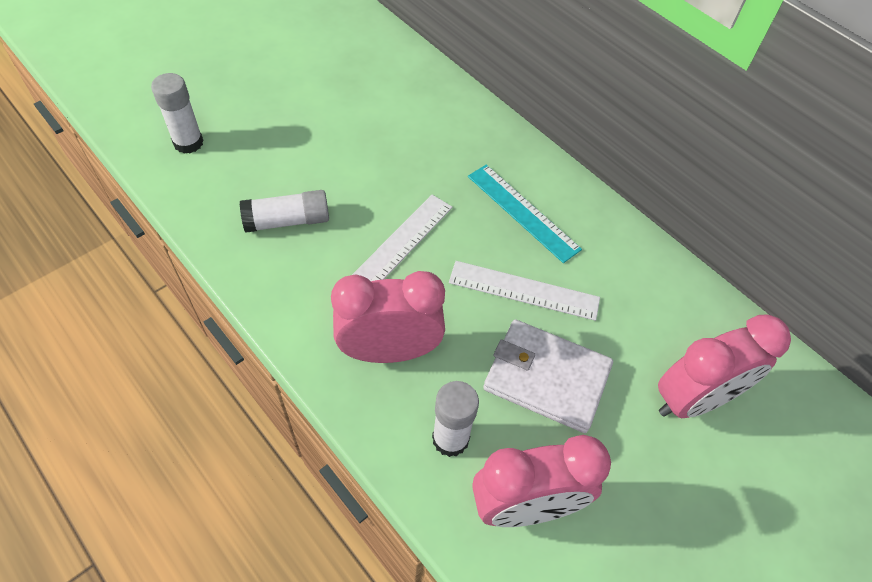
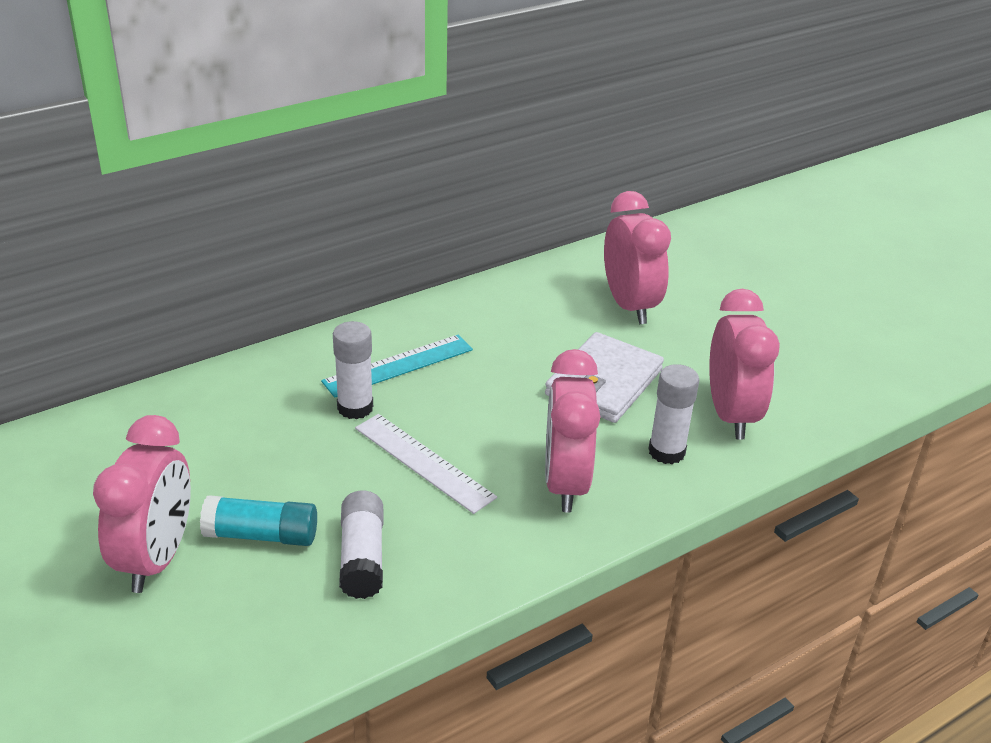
camera: 80 degrees left, 20 degrees down
(188, 143) = (176, 664): white glue stick -> white glue stick (355, 407)
(278, 114) = (156, 559): none -> pink clock
(305, 161) = (262, 535): none -> turquoise glue stick
(524, 290) = (502, 380): white ruler -> none

